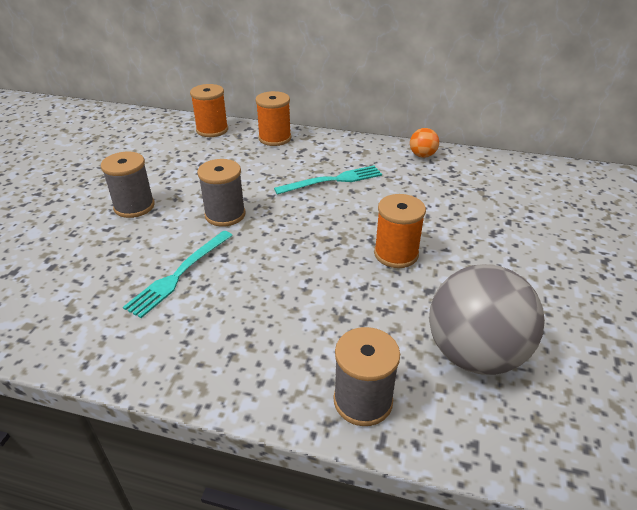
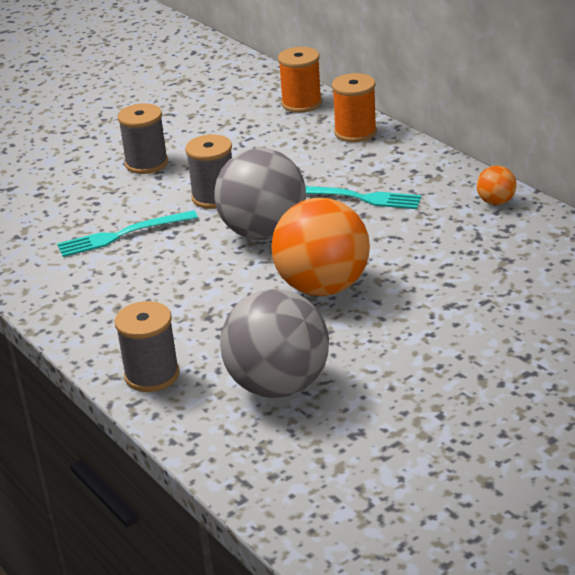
camera: 40 degrees right, 5 degrees down
(298, 228) = (263, 232): none -> grey ball
(396, 254) = (323, 287): orange spool -> orange ball

